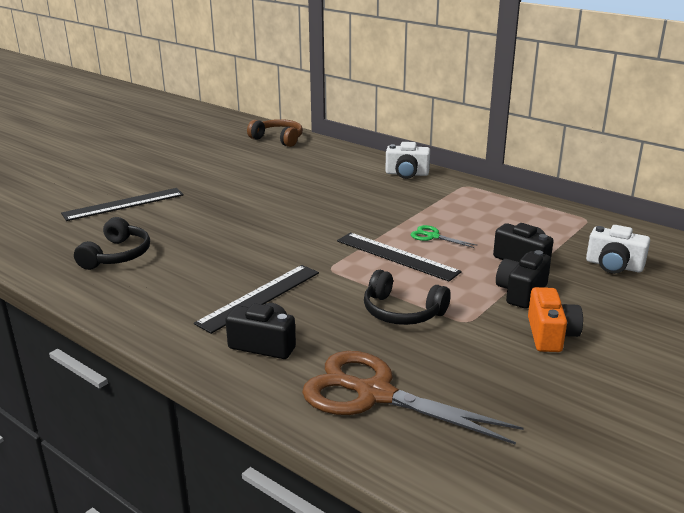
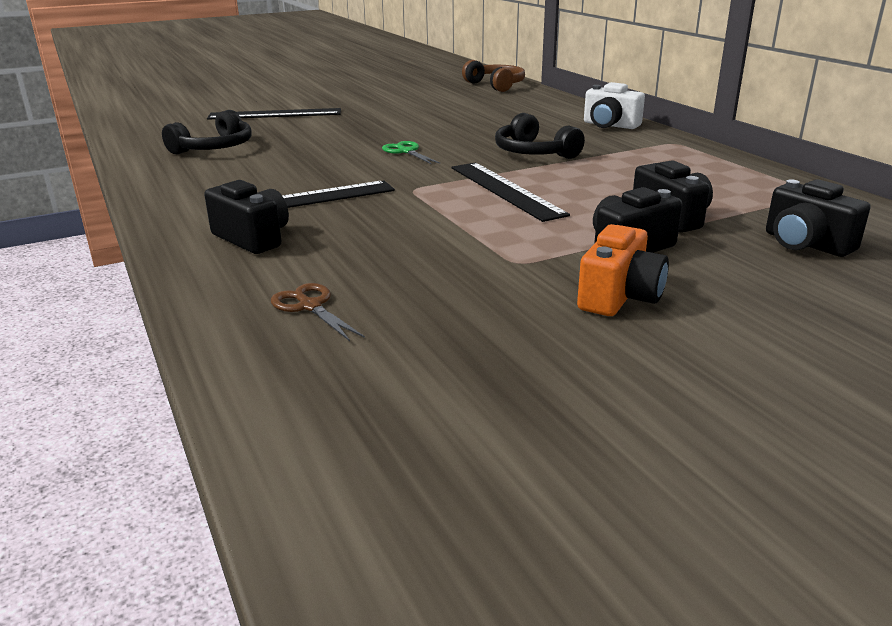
camera: 25 degrees right, 0 degrees up
(374, 394) = (310, 306): brown scissors -> brown scissors, size x0.44
(402, 312) = (446, 239): black headphones -> black headphones (533, 152)
(433, 236) = (574, 180): green scissors -> green scissors (406, 151)
(614, 266) = (805, 244): white camera -> black camera

